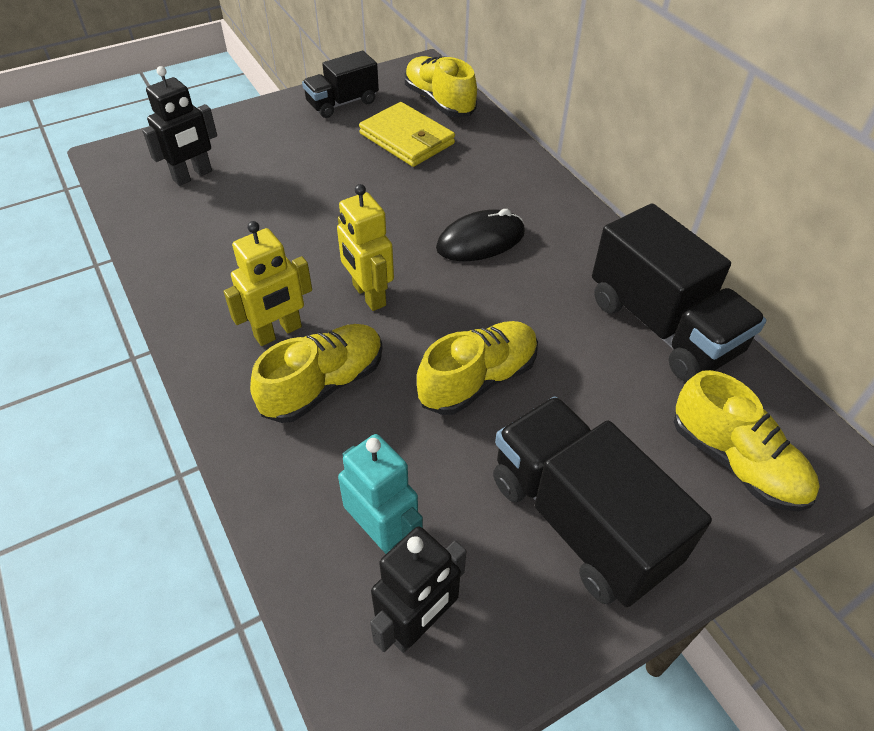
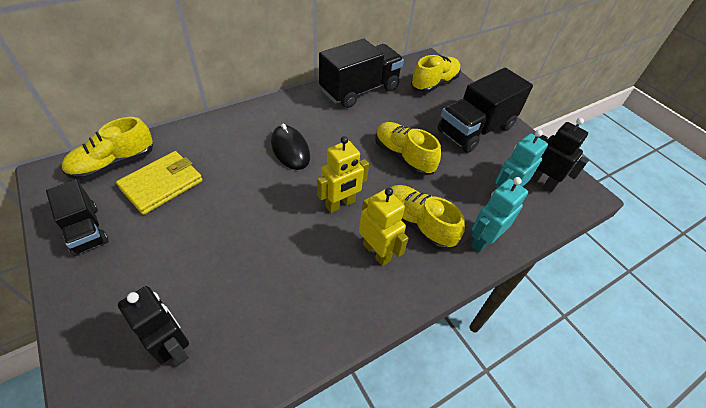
camera: 95 degrees left, 0 degrees up
(279, 473) = (483, 240): none -> turquoise robot

